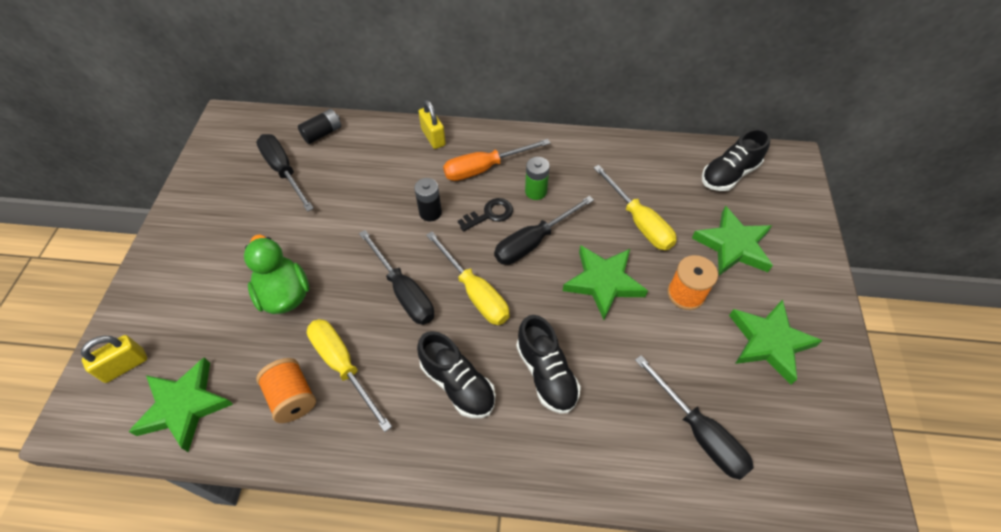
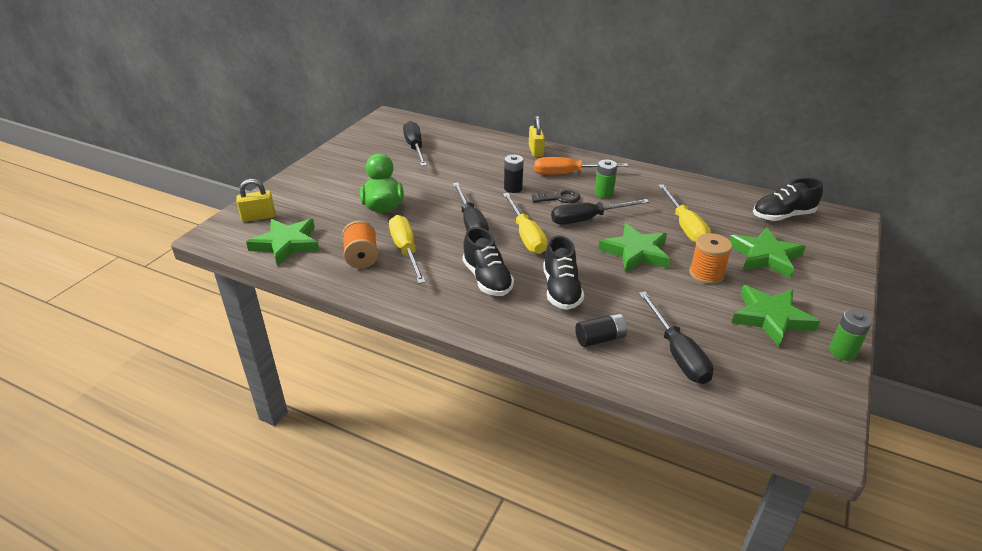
camera: 20 degrees right, 20 degrees down
(322, 133) = (453, 134): black battery -> black battery (600, 339)
(849, 370) = (842, 352): none -> green battery

